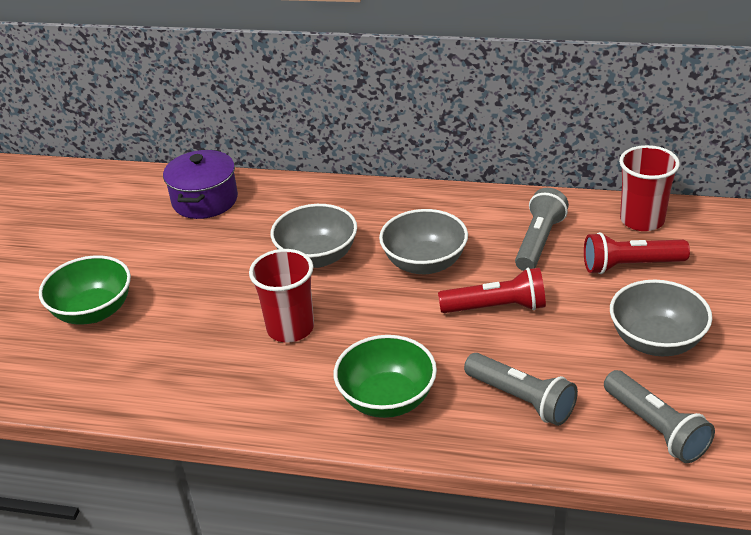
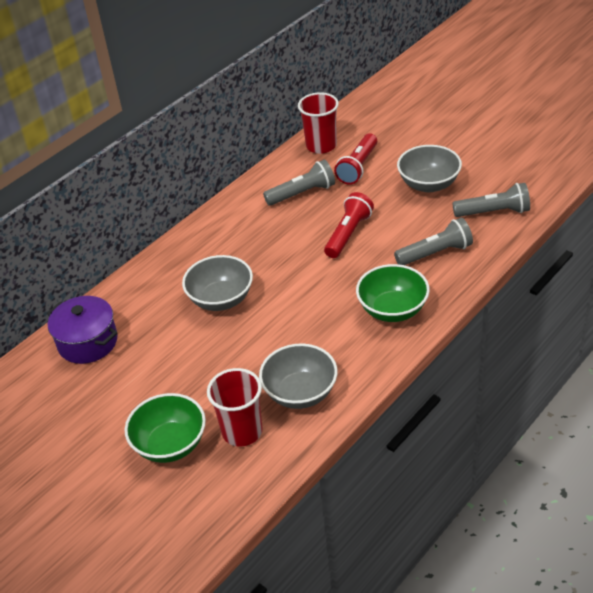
camera: 60 degrees left, 5 degrees up
(290, 328) = (287, 335): red cup -> red cup (242, 431)
(424, 263) = (277, 250): grey bowl -> grey bowl (300, 393)
(539, 242) = (302, 193): grey flashlight -> grey flashlight turned 105 degrees clockwise

